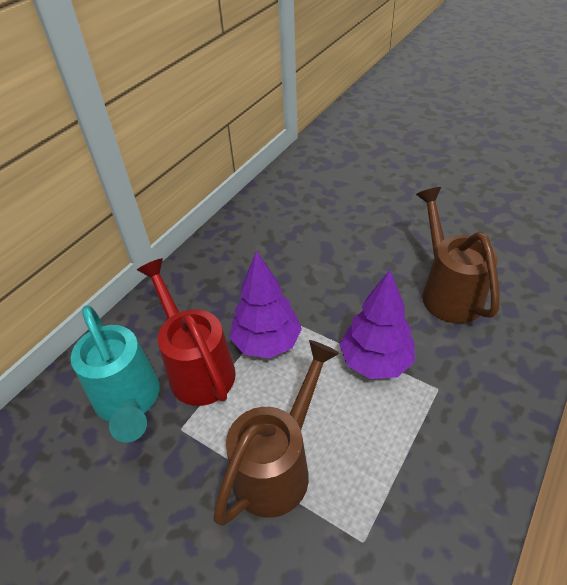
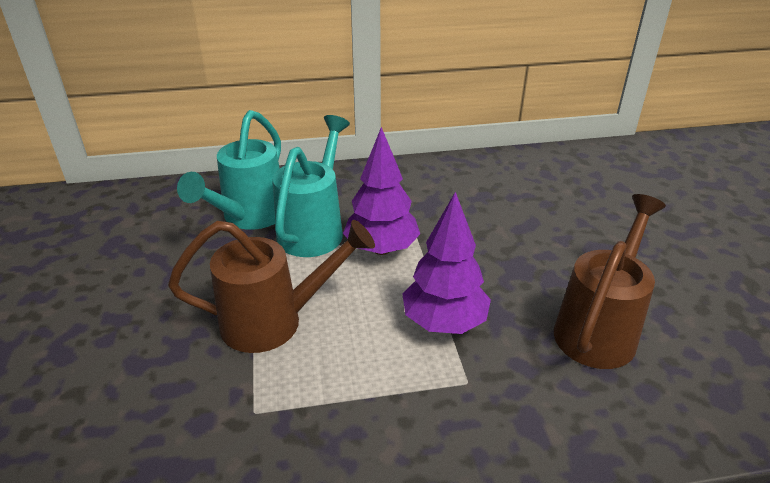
camera: 45 degrees right, 10 degrees down
(197, 367) = (314, 229): red watering can -> turquoise watering can

